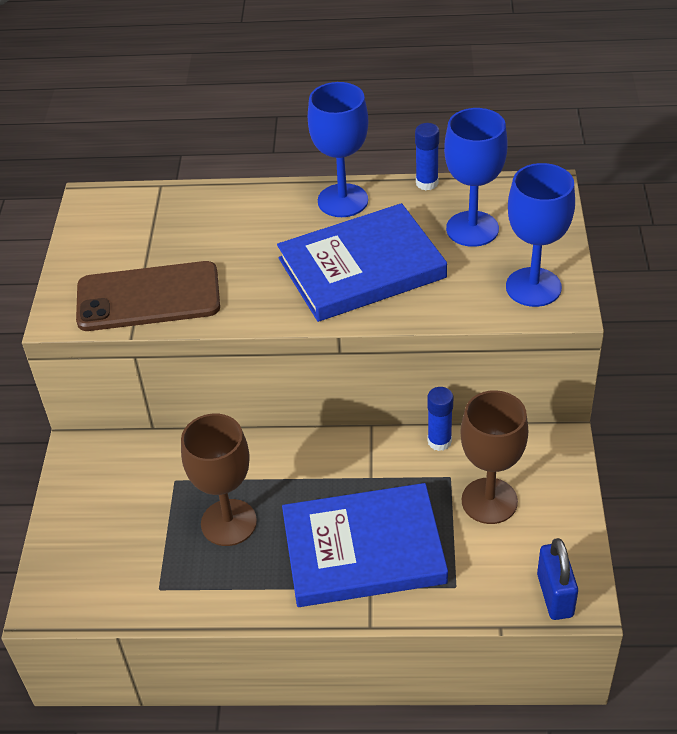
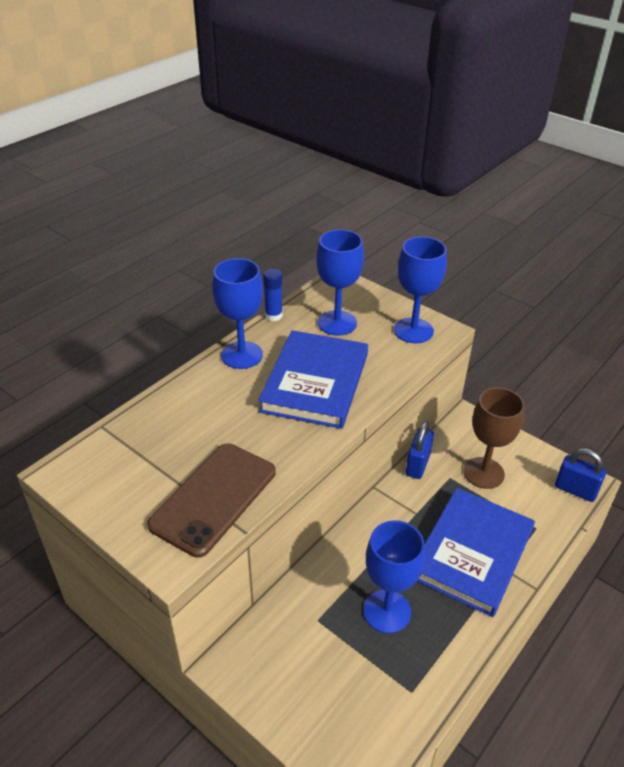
camera: 55 degrees left, 5 degrees down
(228, 522) = (387, 611): brown goblet -> blue goblet
(439, 441) = (417, 465): blue glue stick -> blue padlock

